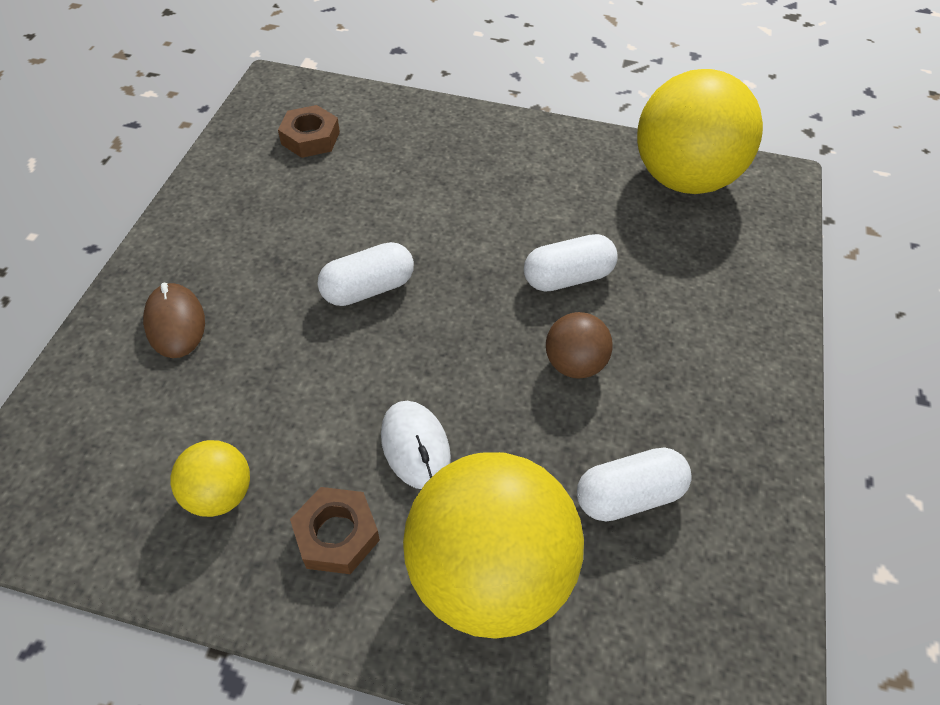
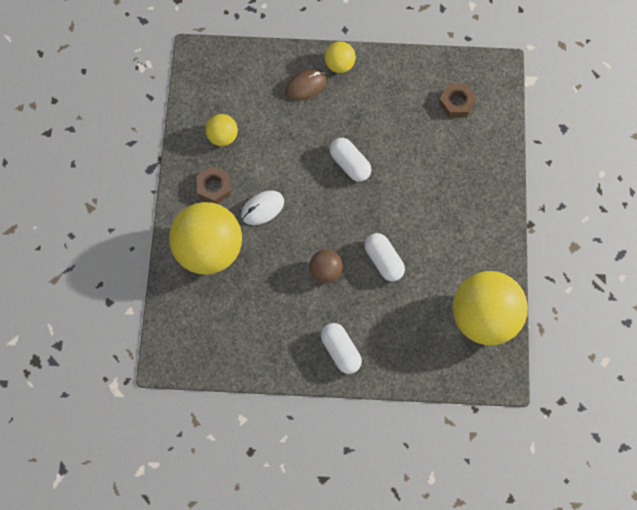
camera: 80 degrees right, 15 degrees up
(160, 266) = (339, 65): none -> yellow ball
(628, 495) = (257, 304): white capsule -> white capsule (340, 351)

